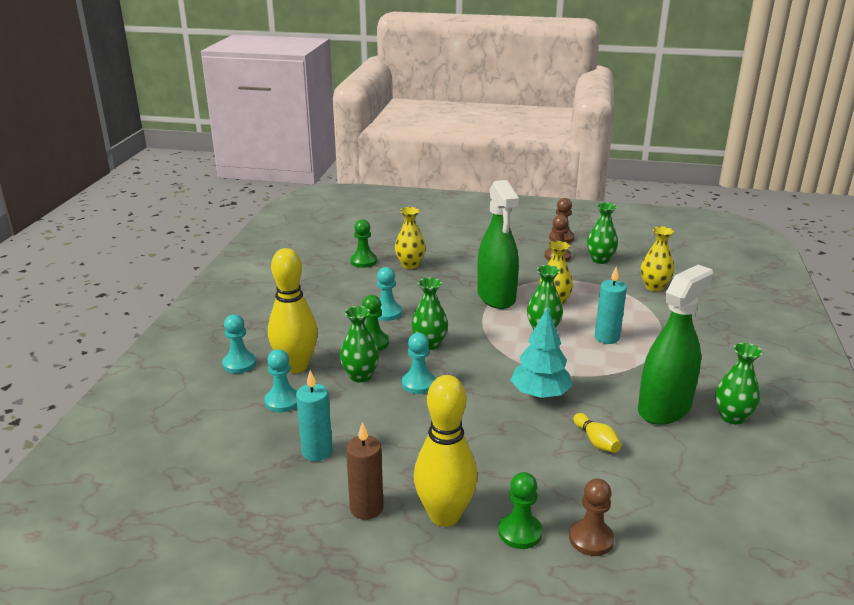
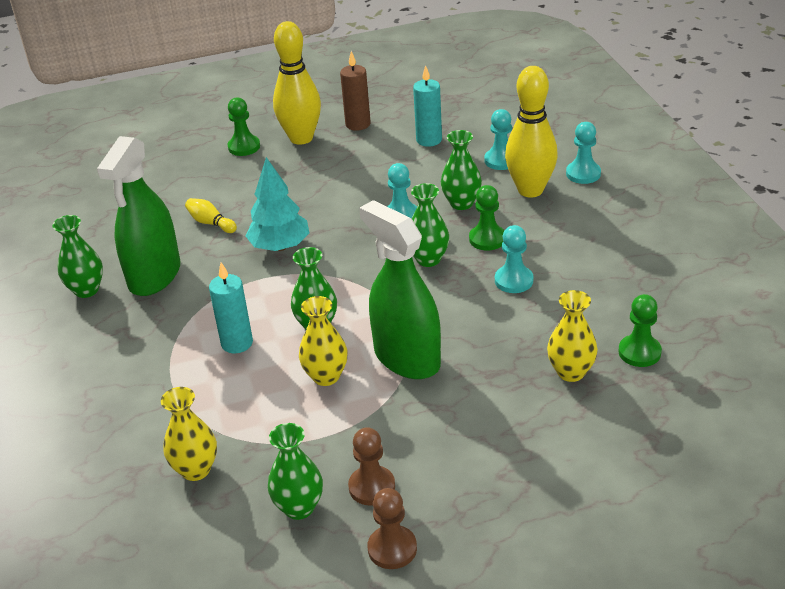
camera: 155 degrees right, 10 degrees up
(591, 539) = (193, 159): brown pawn -> none

